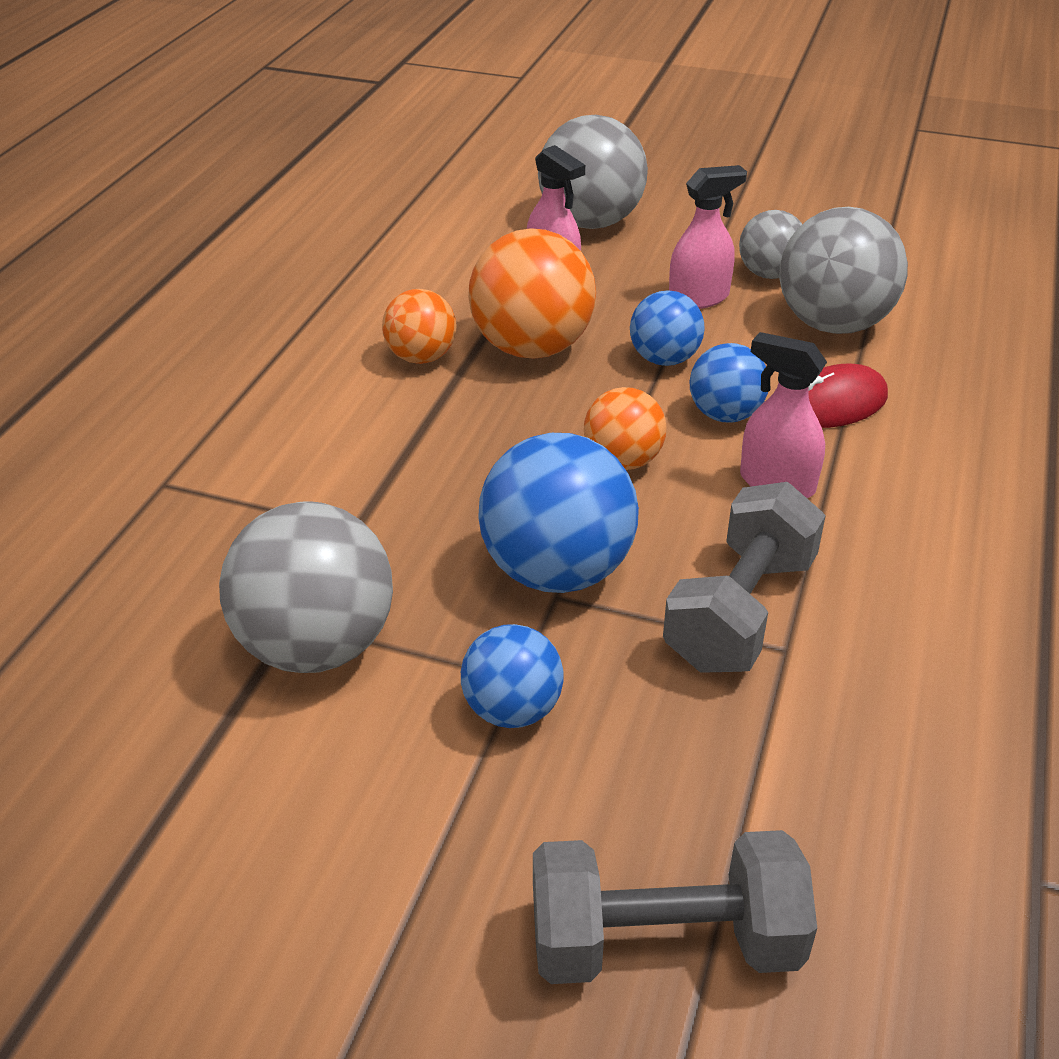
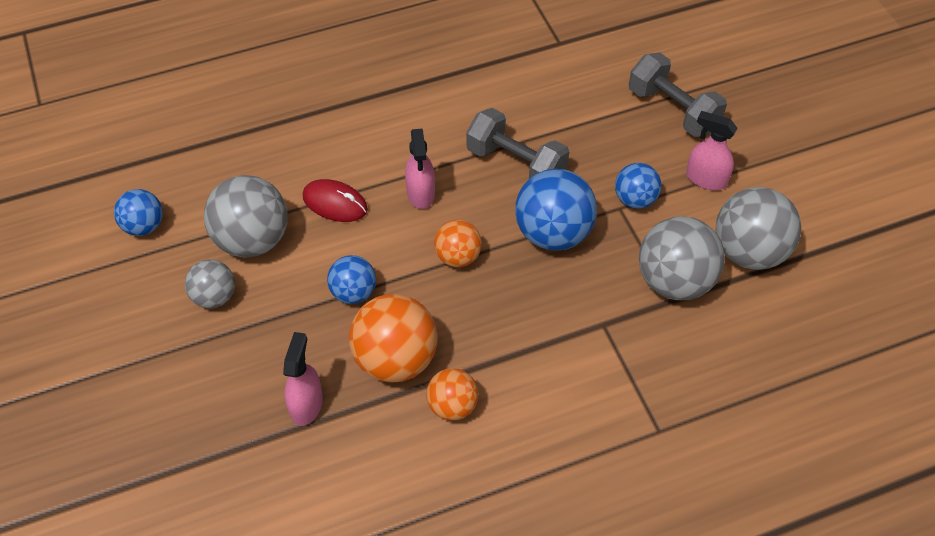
camera: 130 degrees left, 15 degrees up
(591, 222) = (214, 433): grey ball -> grey ball (748, 251)
(699, 298) = (272, 314): pink spray bottle -> pink spray bottle (705, 179)
(725, 415) = (383, 239): blue ball -> blue ball (144, 226)
(739, 611) = (516, 164): grey dumbbell -> grey dumbbell turned 45 degrees clockwise

